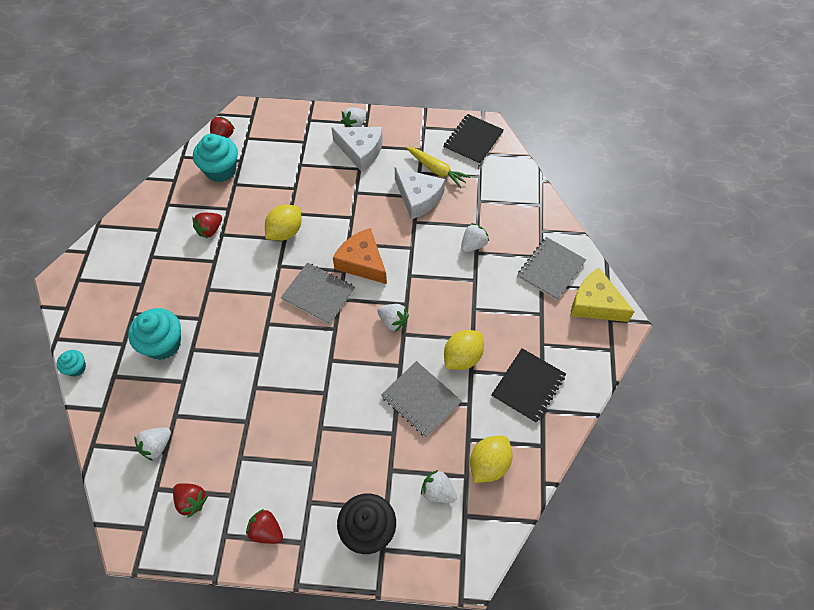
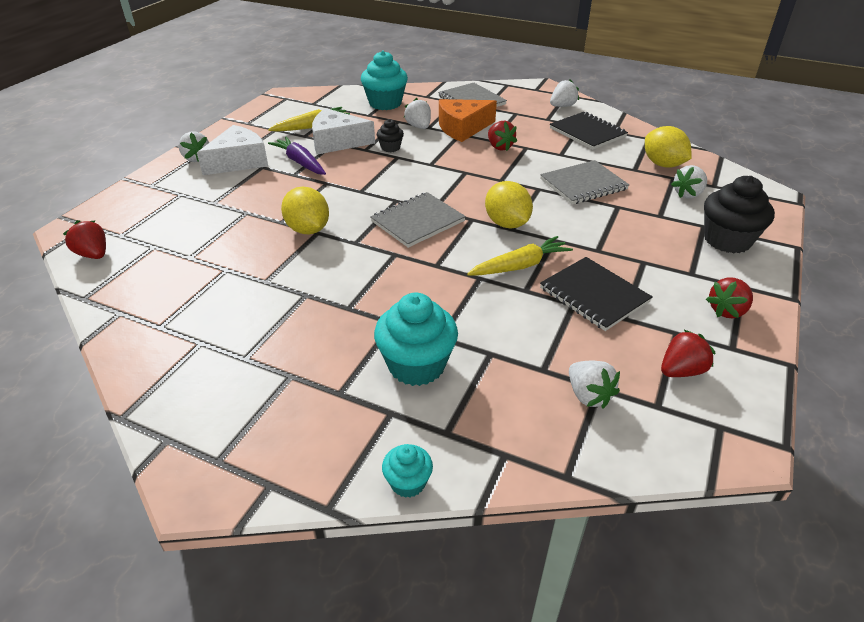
camera: 70 degrees left, 20 degrees down
(210, 230) = (249, 290): red strawberry -> red strawberry (499, 147)
(221, 170) = (152, 265): turquoise cupcake -> turquoise cupcake (385, 103)
(282, 377) = (520, 266): none -> yellow carrot
(362, 262) = (394, 187): orange cheese -> orange cheese (462, 128)
(374, 188) = (300, 162): none -> purple carrot
(393, 321) = (482, 183): white strawberry -> white strawberry (562, 106)
(418, 198) = (337, 142): white cheese -> white cheese turned 150 degrees counterclockwise
(424, 238) = (390, 148): none -> black cupcake
(462, 357) = (544, 155): yellow lemon -> yellow lemon (507, 223)
(473, 140) = (294, 103): black notebook -> black notebook (594, 295)
(595, 304) = (518, 91): yellow cheese -> none

